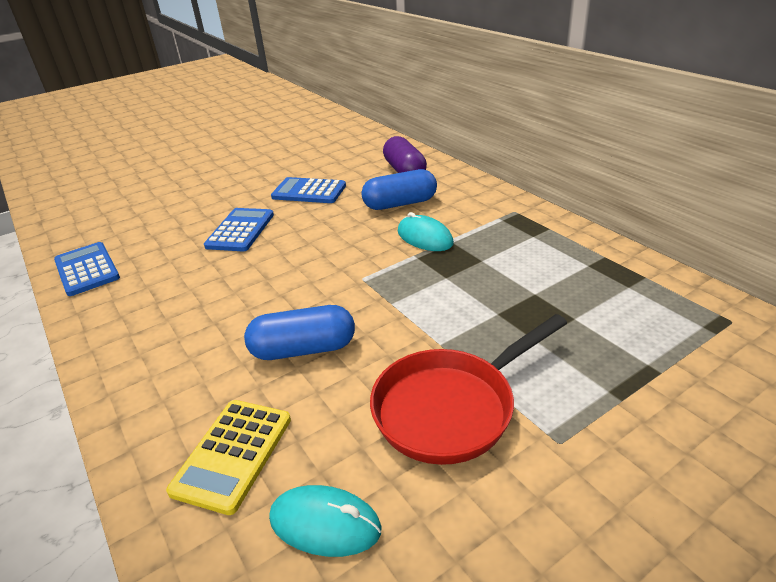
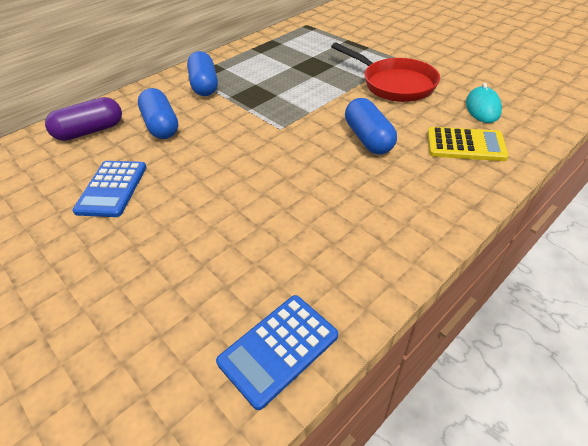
camera: 100 degrees left, 10 degrees up
(240, 230) = (194, 221): blue calculator -> none
(424, 238) = (223, 108): turquoise mouse -> none
(485, 223) = (204, 85): none -> blue capsule

